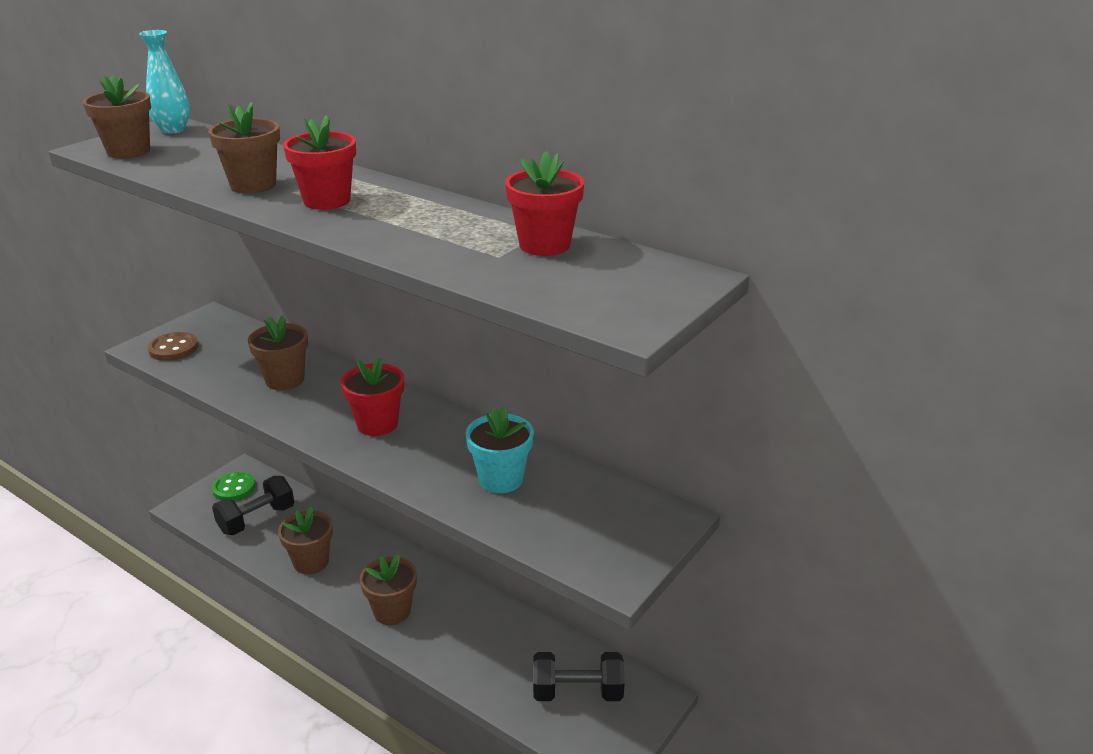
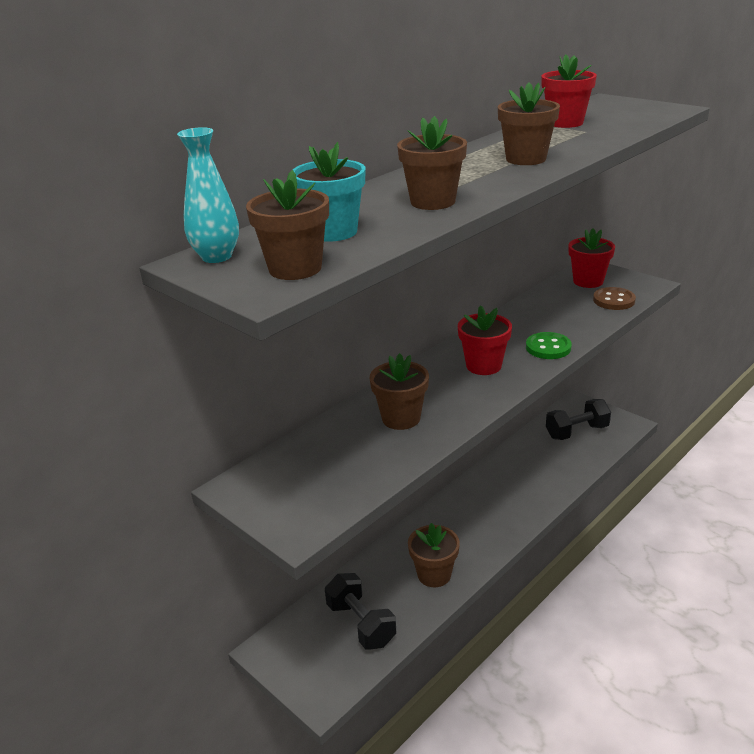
camera: 80 degrees left, 0 degrees up
(173, 348) = (311, 504): brown button -> brown button (613, 300)
(234, 488) = (298, 652): green button -> green button (548, 347)
(327, 201) = (478, 175): red flower pot -> red flower pot (588, 281)
(392, 611) = (500, 519): brown flower pot -> brown flower pot (526, 159)
(501, 479) = (557, 316): turquoise flower pot -> turquoise flower pot (333, 232)
(577, 692) = (576, 432): black dumbbell -> black dumbbell turned 60 degrees clockwise

